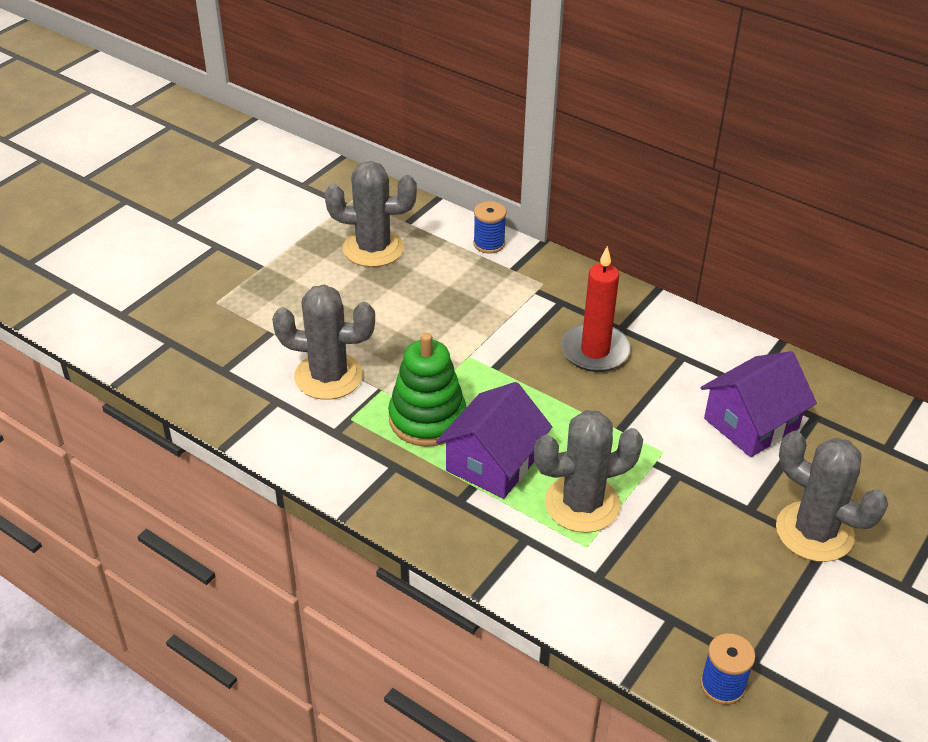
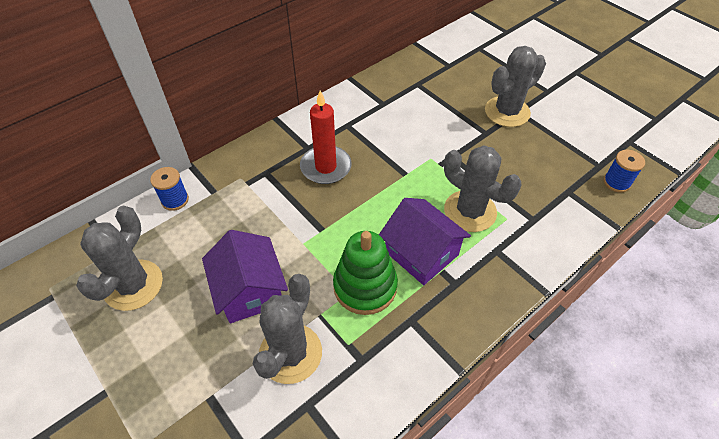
camera: 75 degrees left, 10 degrees up
(582, 504) = (470, 211): grey cactus -> grey cactus turned 45 degrees counterclockwise
(751, 423) = (416, 111): purple house -> purple house (250, 290)

